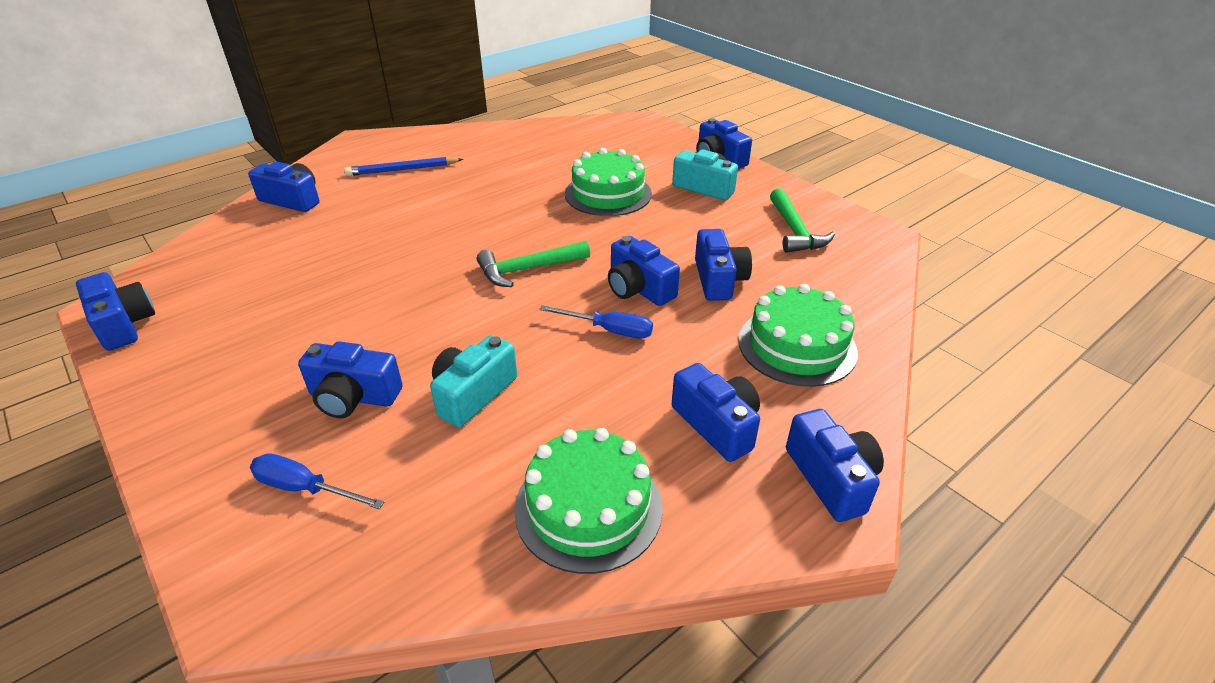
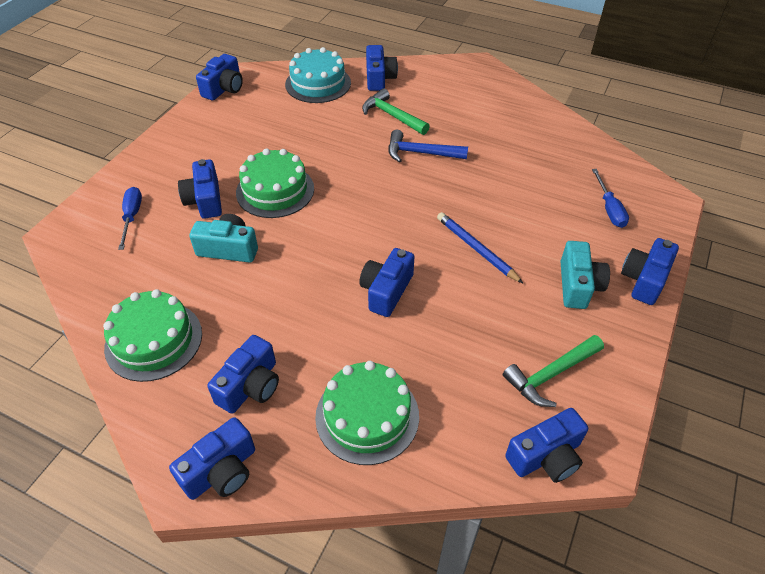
camera: 65 degrees right, 10 degrees up
(237, 243) = (318, 83): none -> turquoise cake
(402, 170) = (455, 104): blue pencil -> blue pencil (476, 249)
(454, 211) = (421, 153): none -> blue hammer
(528, 269) = (373, 221): green hammer -> green hammer (392, 116)
(608, 194) = (512, 225): green cake -> green cake (275, 190)
(609, 330) = (325, 291): blue screwdriver -> blue screwdriver (609, 209)
(718, 280) = (430, 338): blue camera -> blue camera (546, 456)

